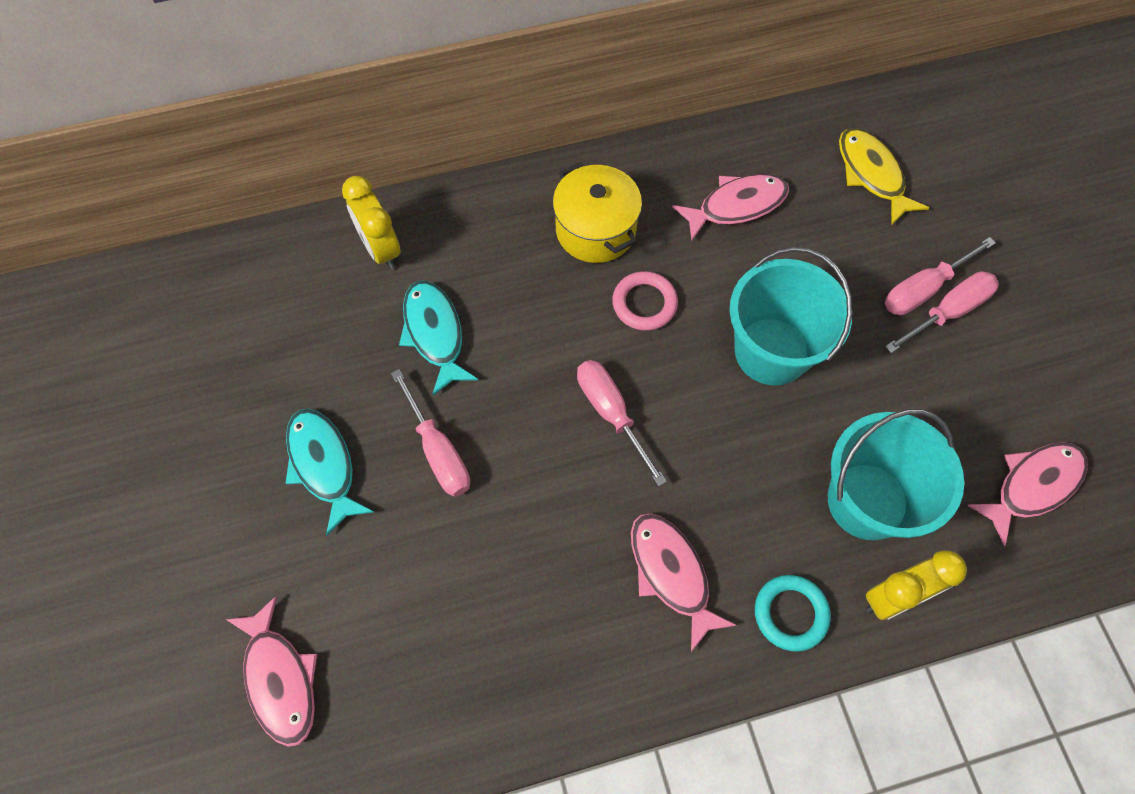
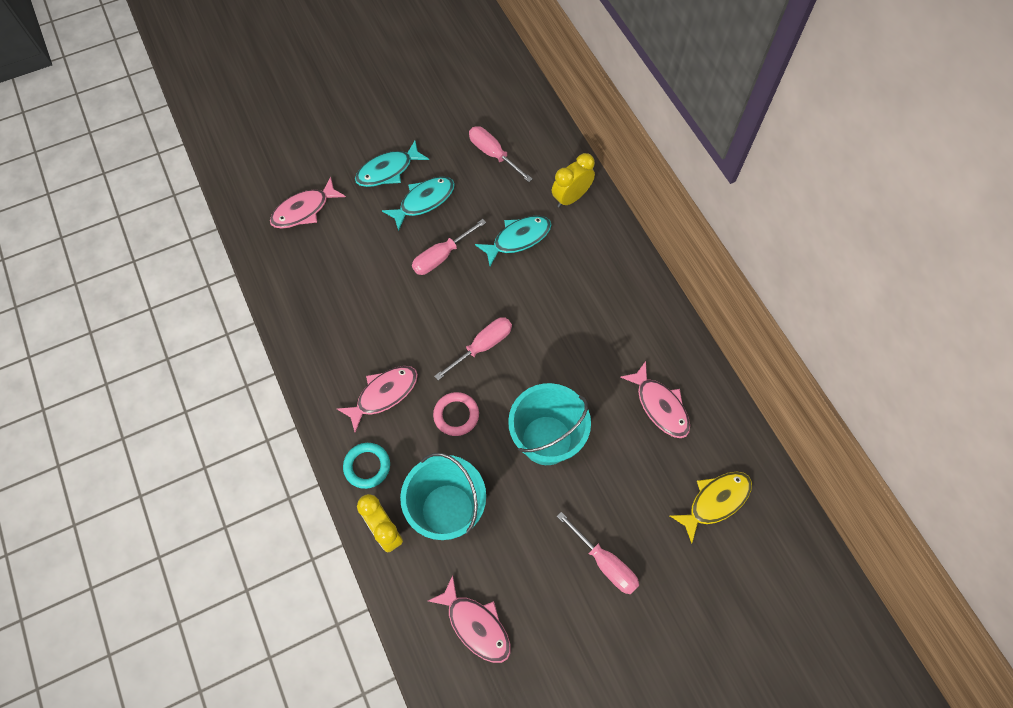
camera: 80 degrees right, 0 degrees up
(241, 517) = (388, 170): none -> turquoise fish
(595, 230) = (616, 317): yellow pot -> none
(644, 303) = (566, 355): pink ring -> pink ring (456, 415)
(922, 290) = (620, 543): pink screwdriver -> pink screwdriver (493, 154)

